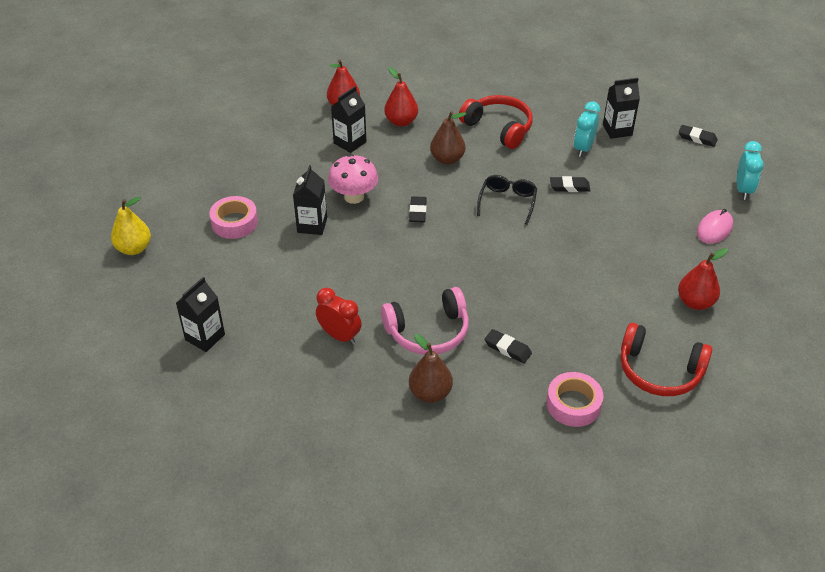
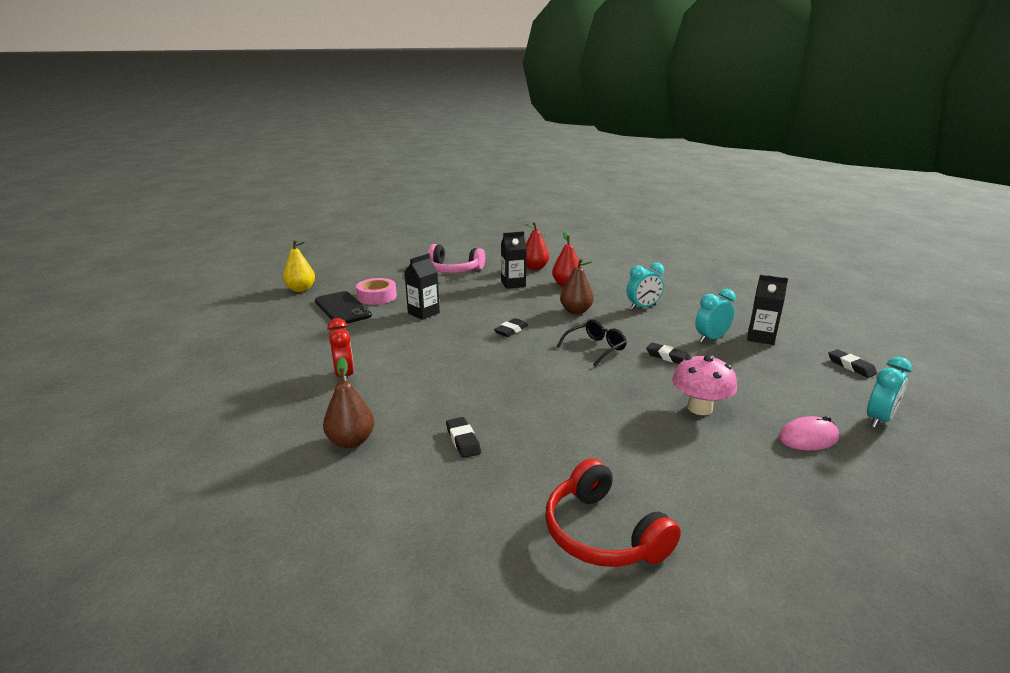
camera: 35 degrees right, 20 degrees down
(205, 337) = (262, 342): black carton -> none
(222, 256) = (342, 308): none -> black phone
(354, 197) = (475, 309): pink mushroom -> pink mushroom (699, 408)
(428, 331) = (413, 400): pink headphones -> pink headphones (453, 270)
(498, 128) = (643, 307): red headphones -> turquoise clock
(573, 404) = (466, 515): pink tape -> none
(695, 302) = (718, 490): red pear -> none

